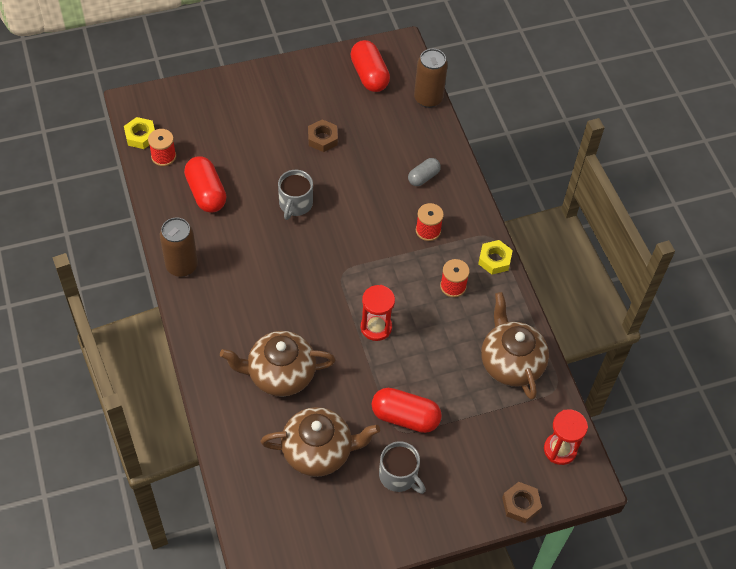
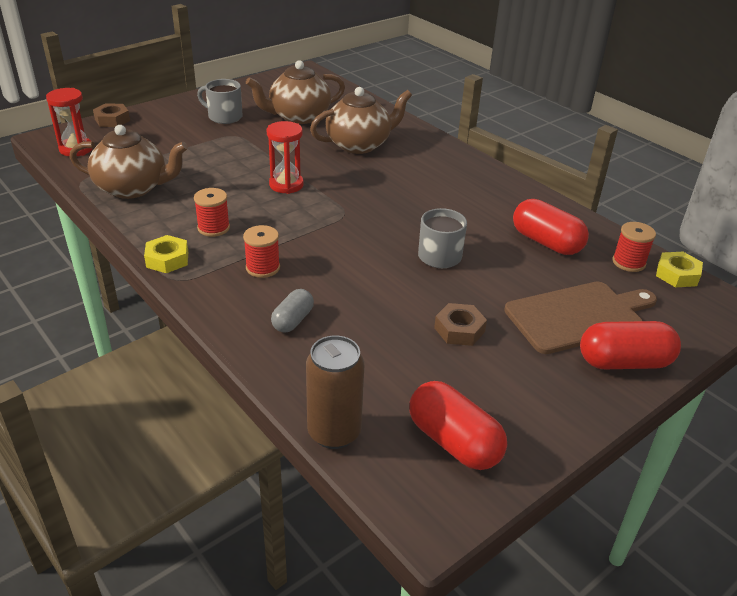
camera: 160 degrees right, 20 degrees down
(182, 266) = (510, 186): brown can -> none
(240, 125) = (578, 316): none -> brown cutting board
(405, 417) = (231, 142): red capsule -> red capsule (624, 362)
(511, 362) = (133, 188): brown teapot -> brown teapot turned 45 degrees counterclockwise

